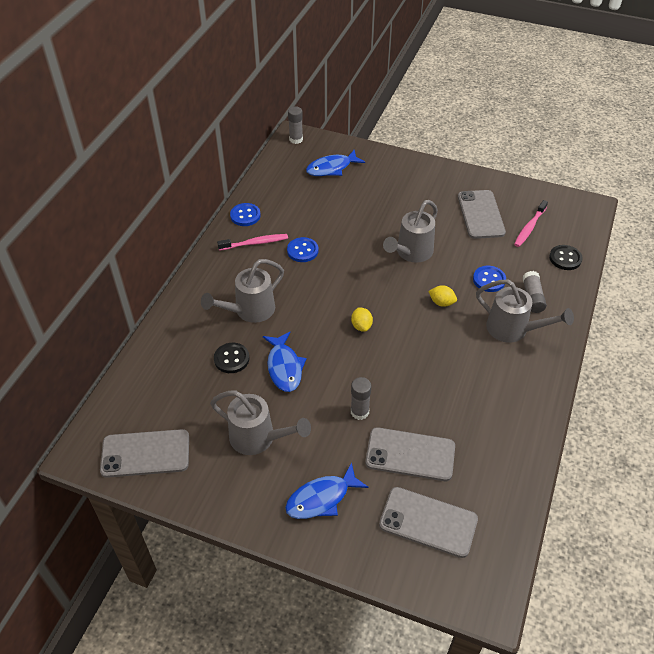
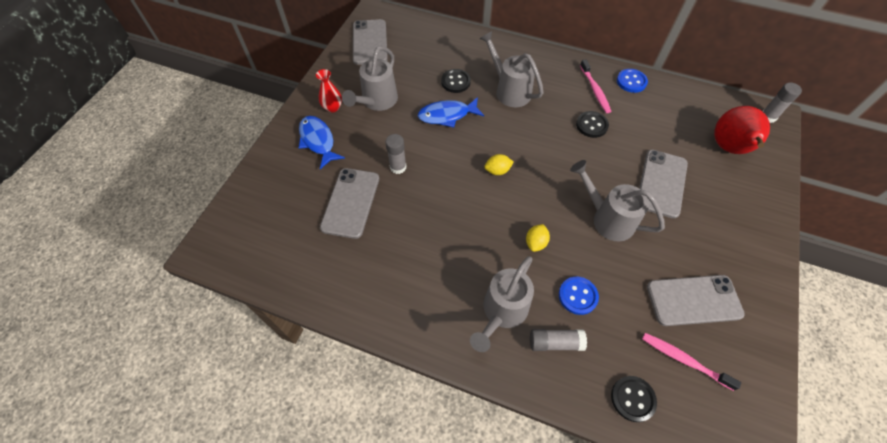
camera: 90 degrees right, 10 degrees up
(265, 488) = (332, 107): none -> red vase
(302, 251) = (591, 125): blue button -> black button
(331, 168) = (729, 148): blue fish -> red pear
(428, 522) = (284, 212): grey phone -> grey phone (661, 183)

